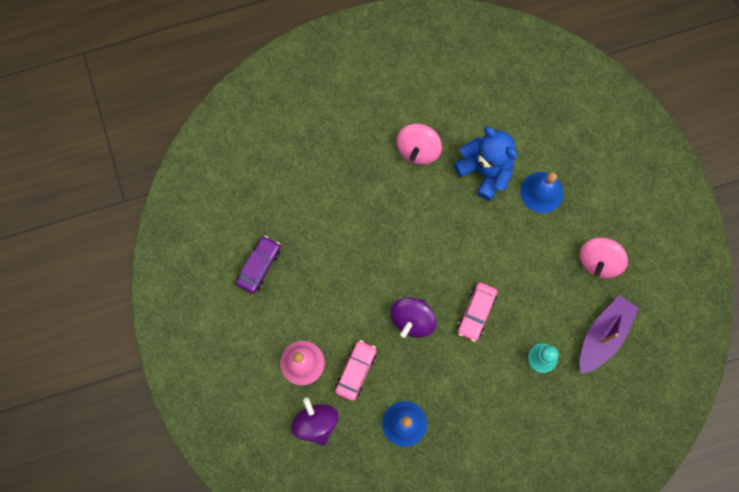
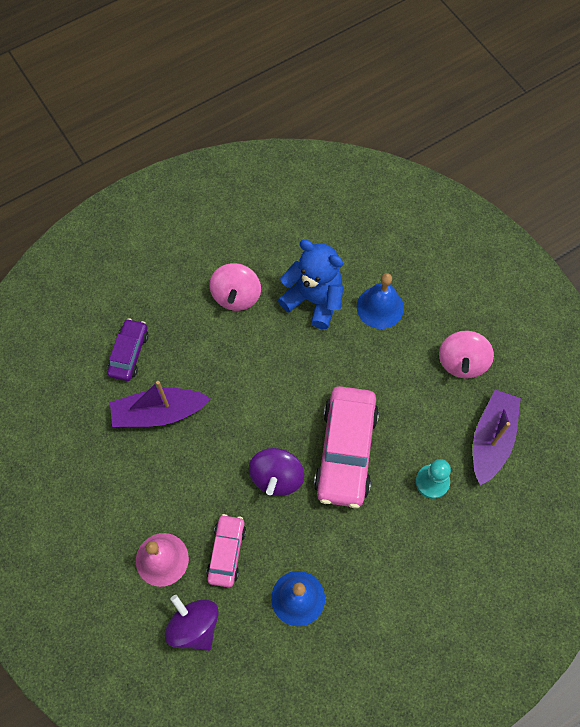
camera: 15 degrees left, 10 degrees down
(259, 266) = (88, 463): purple car -> purple car (129, 353)
(327, 238) = (159, 413): none -> purple boat
(476, 312) = (345, 451): pink car -> pink car, size x1.81

